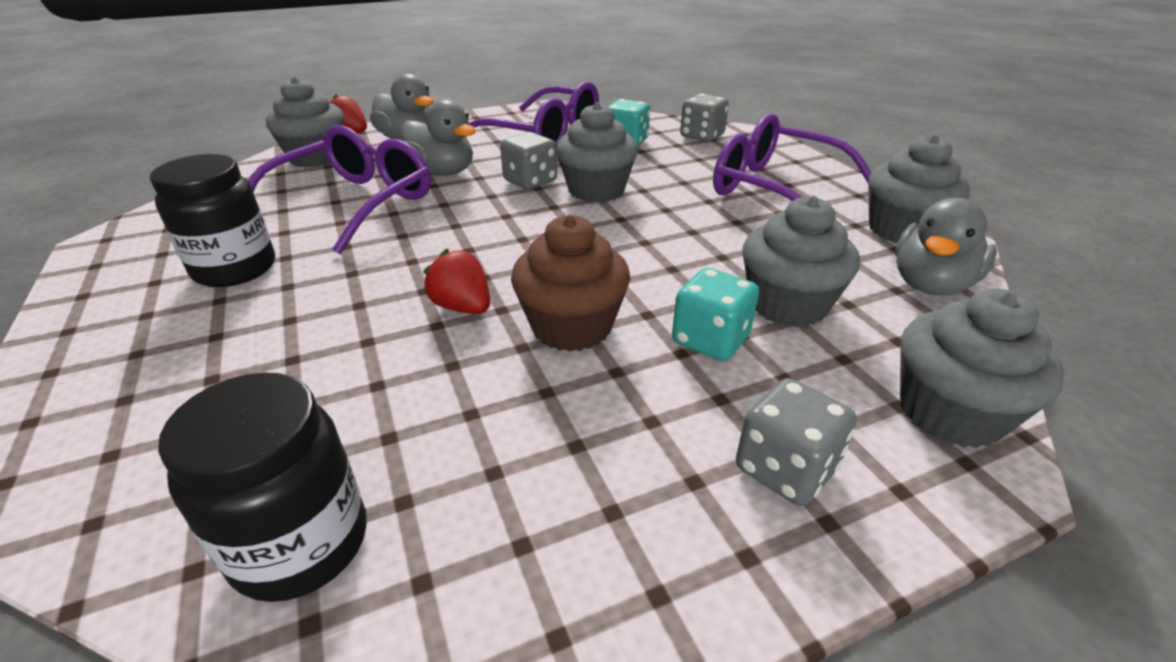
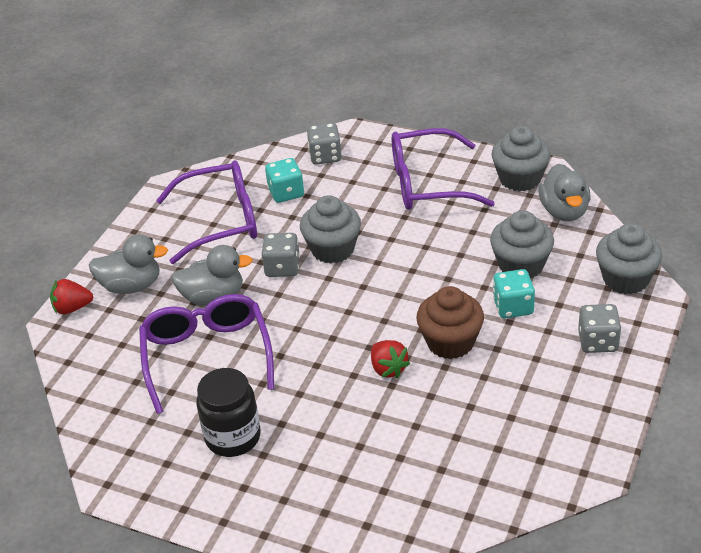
camera: 40 degrees left, 5 degrees up
(300, 543) = (488, 483): black jar -> none
(316, 158) = (98, 344): grey cupcake -> none
(462, 307) = (388, 369): red strawberry -> red strawberry turned 120 degrees counterclockwise

